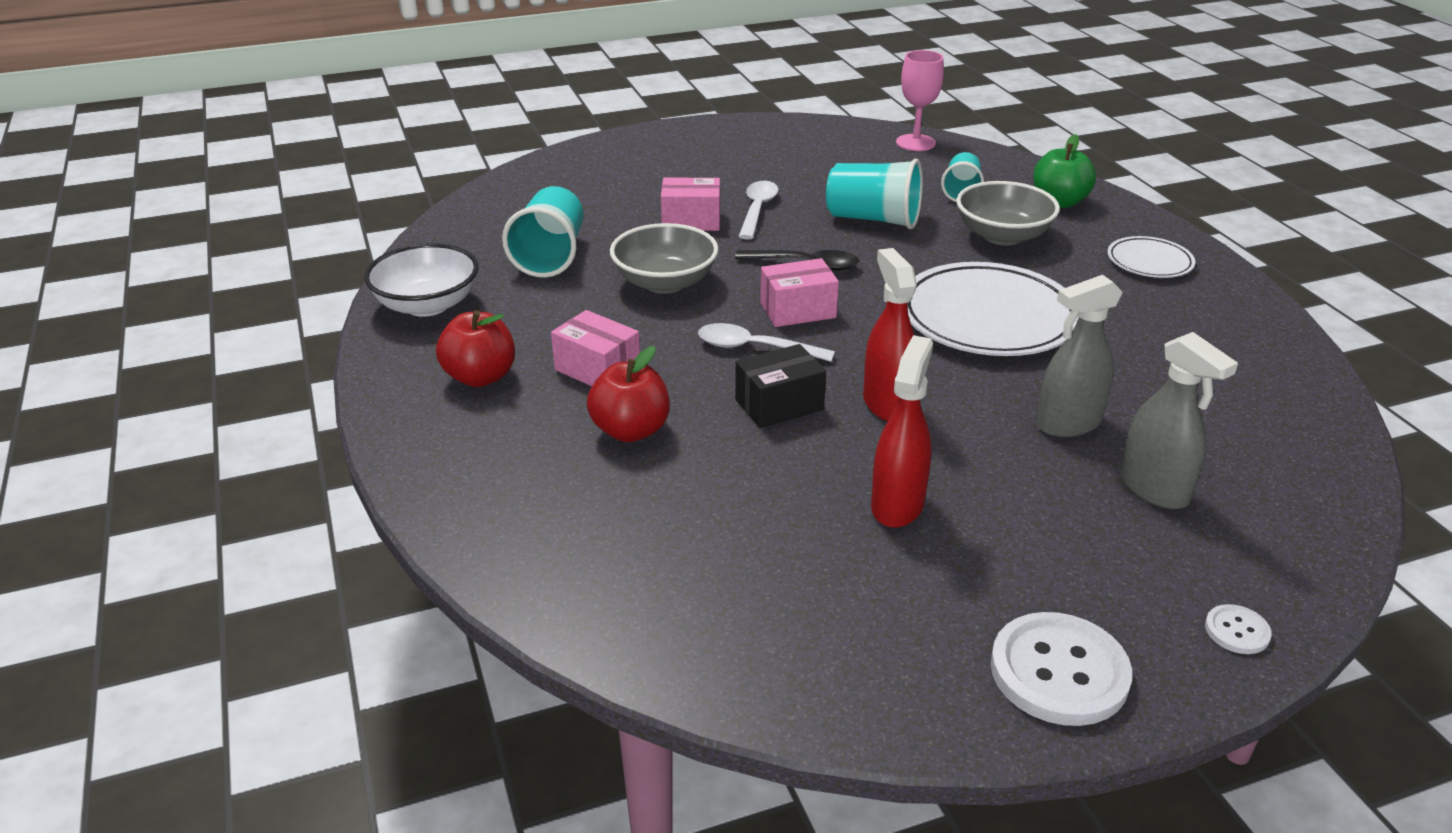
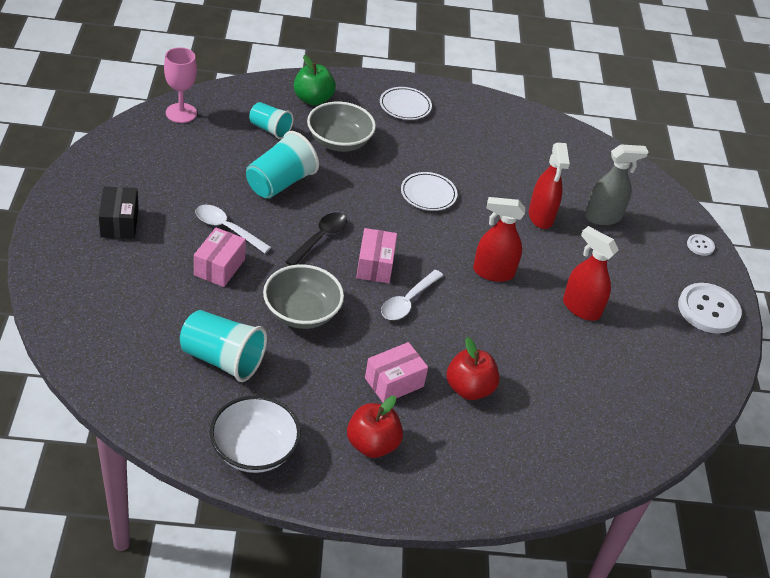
camera: 75 degrees left, 10 degrees up
(779, 405) = (473, 315): black box -> black box (119, 223)
(988, 318) = (428, 194): white plate -> white plate, size x0.51
(1068, 423) = (541, 217): grey spray bottle -> red spray bottle

